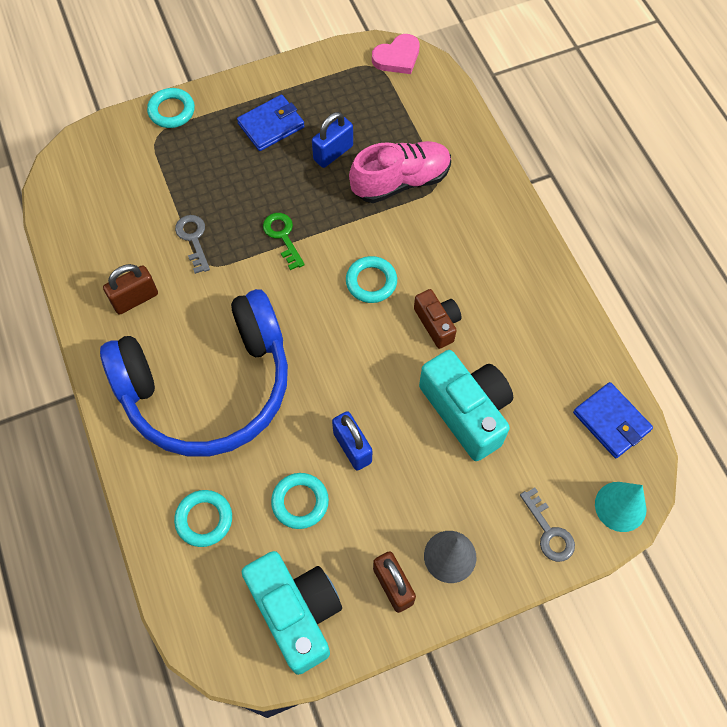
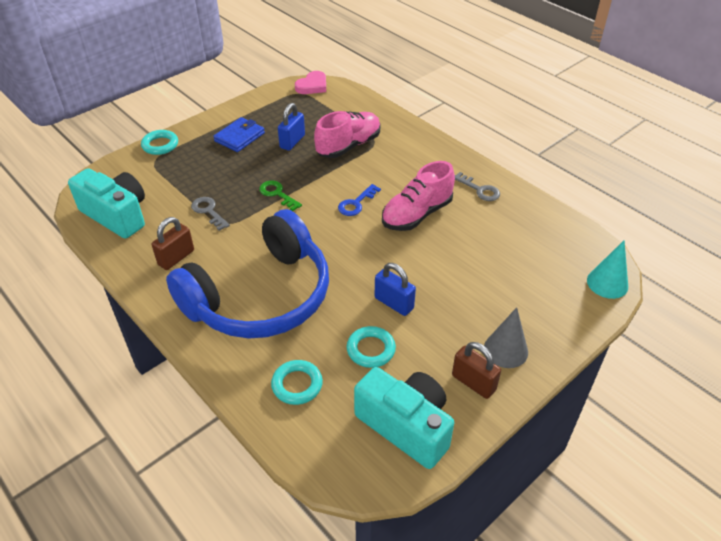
camera: 20 degrees left, 20 degrees down
(371, 282) = (356, 203): turquoise ring -> blue key
(437, 323) = (417, 214): brown camera -> pink shoe
(466, 411) = (466, 258): turquoise camera -> turquoise camera (117, 215)
(549, 531) = (568, 312): grey key -> grey key (480, 190)
(611, 421) = (570, 237): blue wallet -> none

